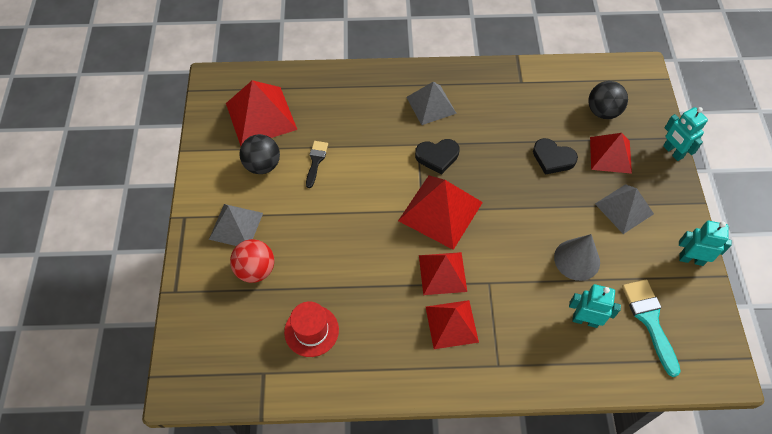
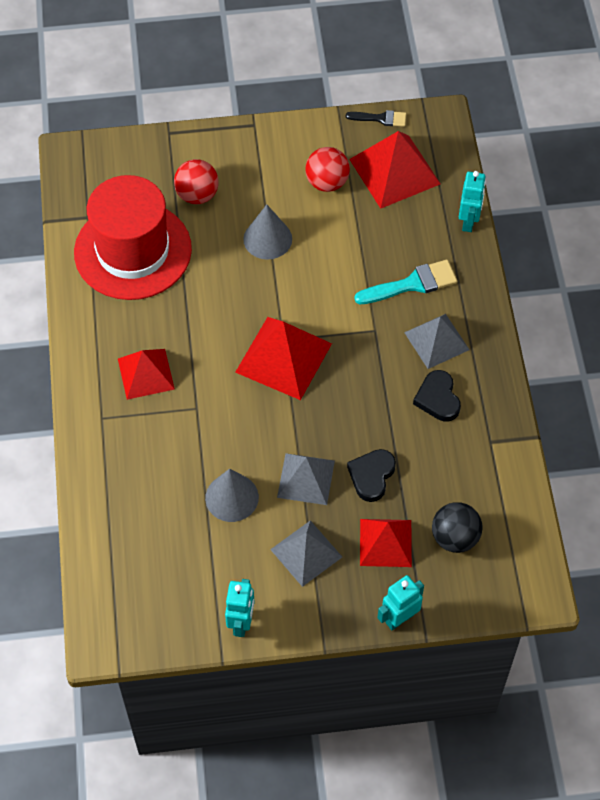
camera: 85 degrees right, 0 degrees up
(236, 226) = (247, 170): grey pyramid -> grey pyramid (306, 478)
(262, 165) = (327, 182): black ball -> red ball
(311, 330) = (133, 251): red hat -> red hat, size x2.11
(315, 215) = (267, 239): none -> grey cone
(316, 161) = (338, 231): black brush -> black brush (380, 118)
(437, 157) = (359, 351): black heart -> black heart (438, 398)
(442, 273) = (205, 363): red pyramid -> none
(585, 320) = (156, 502): turquoise robot -> turquoise robot (469, 221)
(649, 320) = (159, 569): turquoise brush -> turquoise brush (412, 284)

